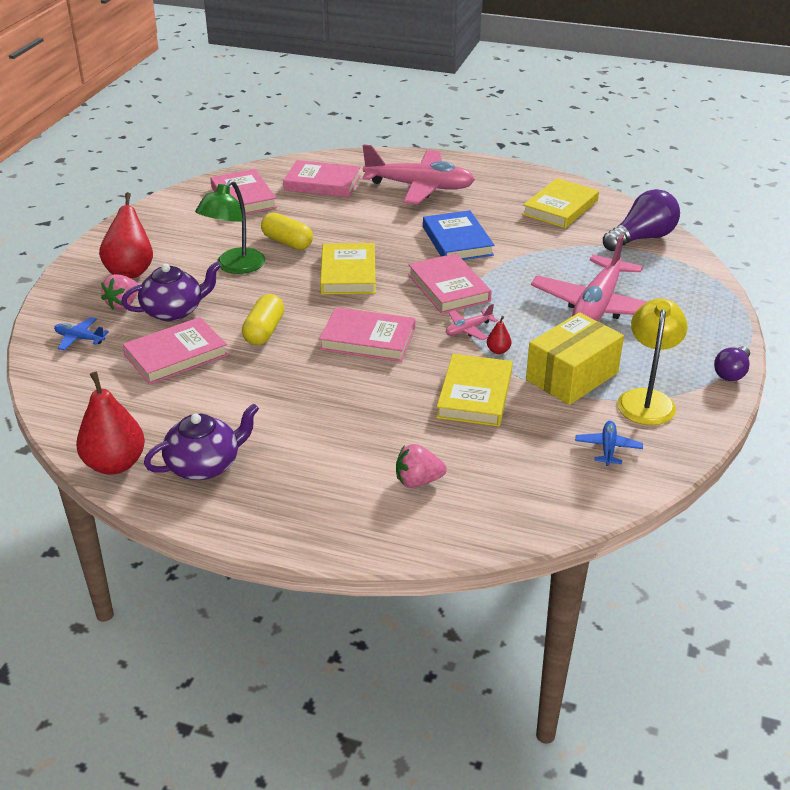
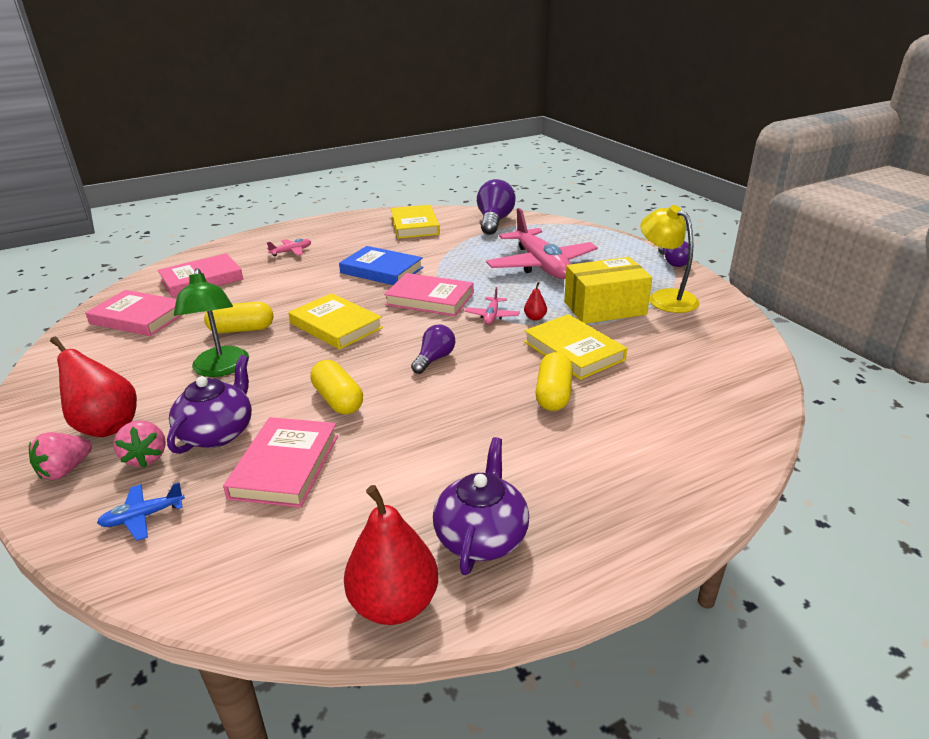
camera: 45 degrees left, 5 degrees down
(368, 339) = (434, 359): pink book -> purple light bulb
(398, 415) = (553, 394): none -> yellow capsule
(418, 481) = (651, 427): pink strawberry -> pink strawberry (65, 470)
(419, 187) = (291, 252): pink plane -> pink plane, size x0.41
(572, 376) = (604, 308): yellow box -> yellow box turned 75 degrees clockwise
(608, 448) = (702, 334): blue plane -> none

